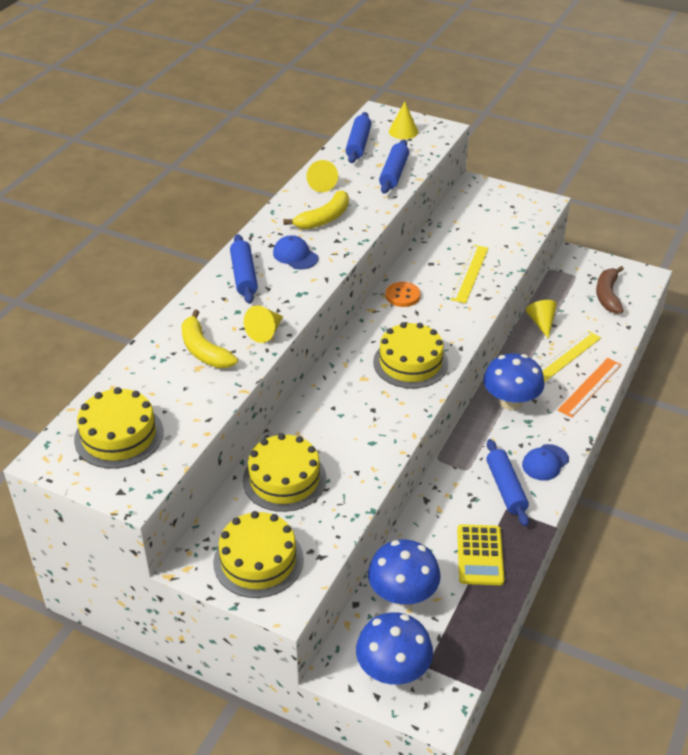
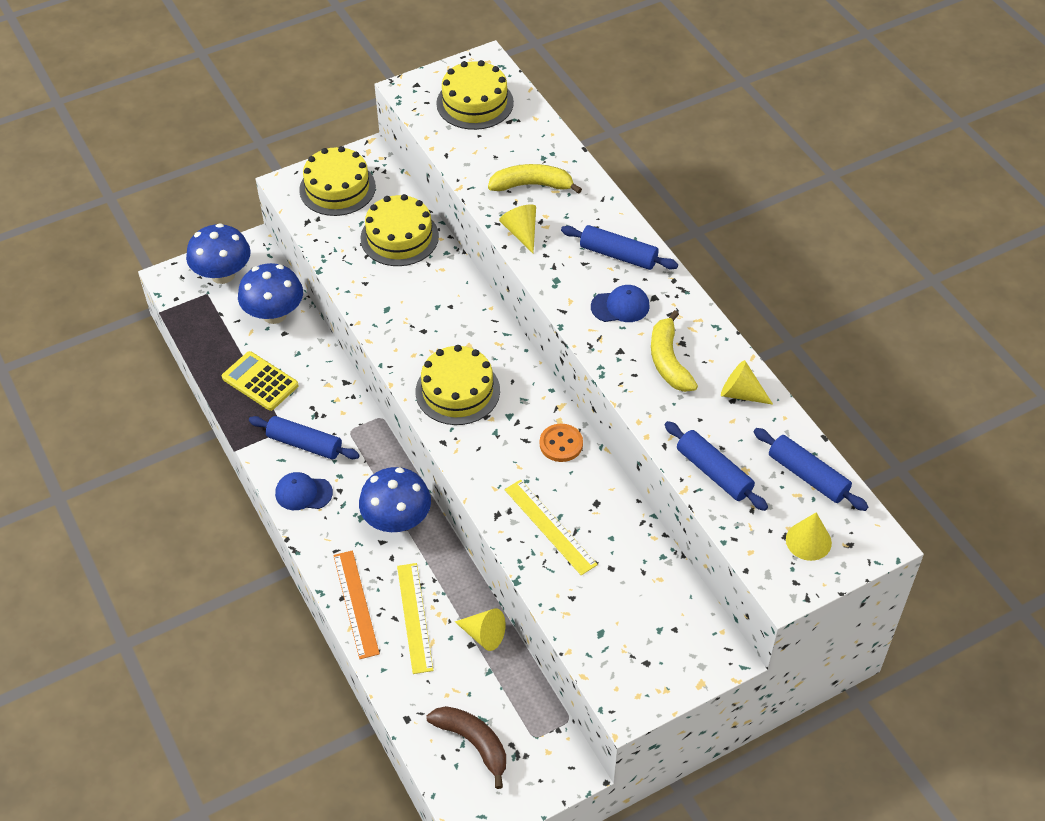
camera: 125 degrees right, 10 degrees up
(545, 462) = (303, 493): blue cap -> blue cap turned 75 degrees counterclockwise

